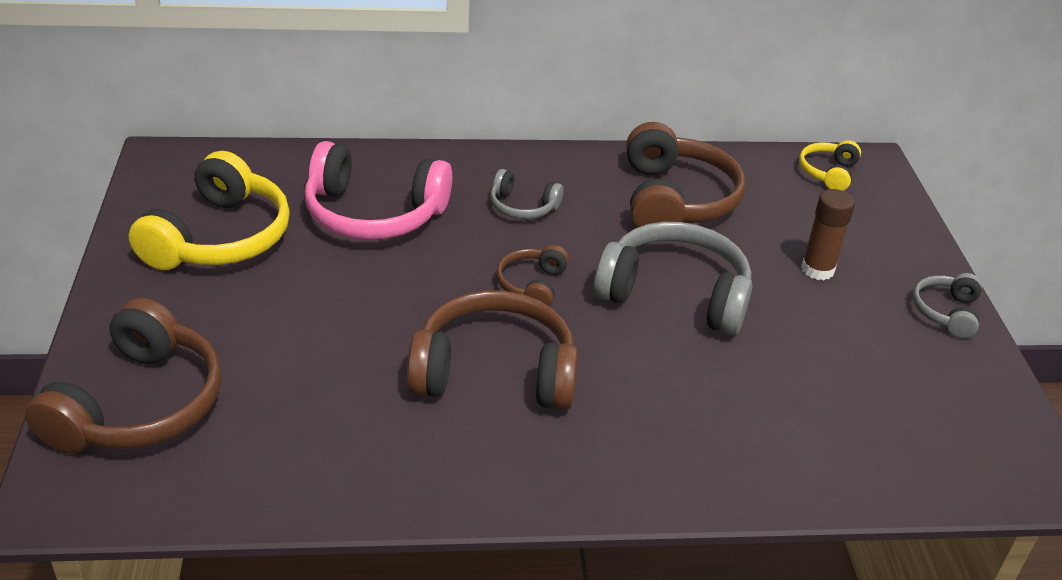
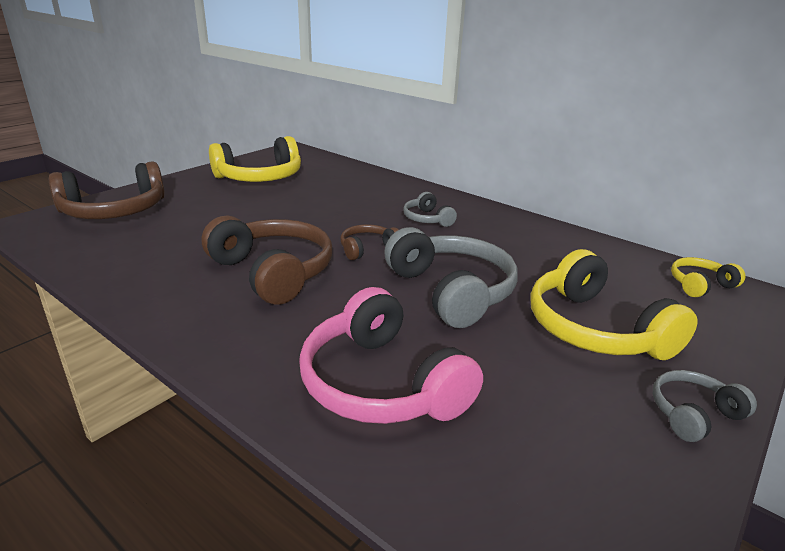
camera: 45 degrees right, 10 degrees down
(374, 213) = (343, 194): pink headphones -> pink headphones (382, 383)
(674, 200) = (536, 251): brown headphones -> none
(817, 269) = (595, 329): brown glue stick -> yellow headphones

